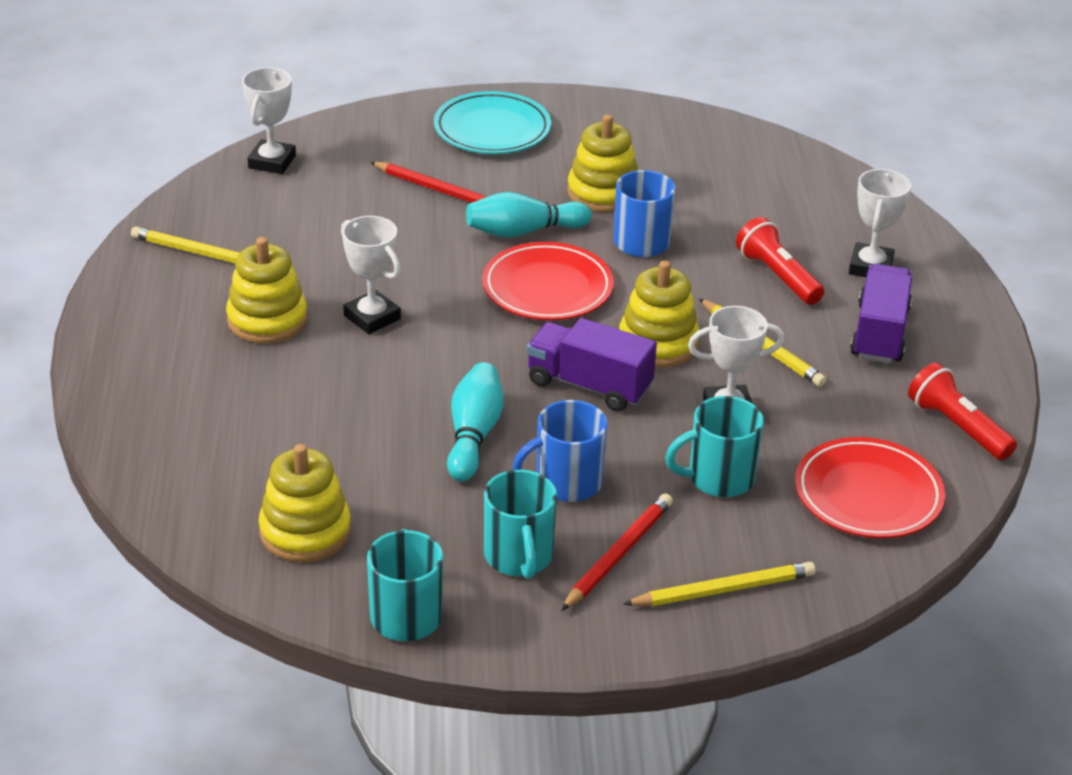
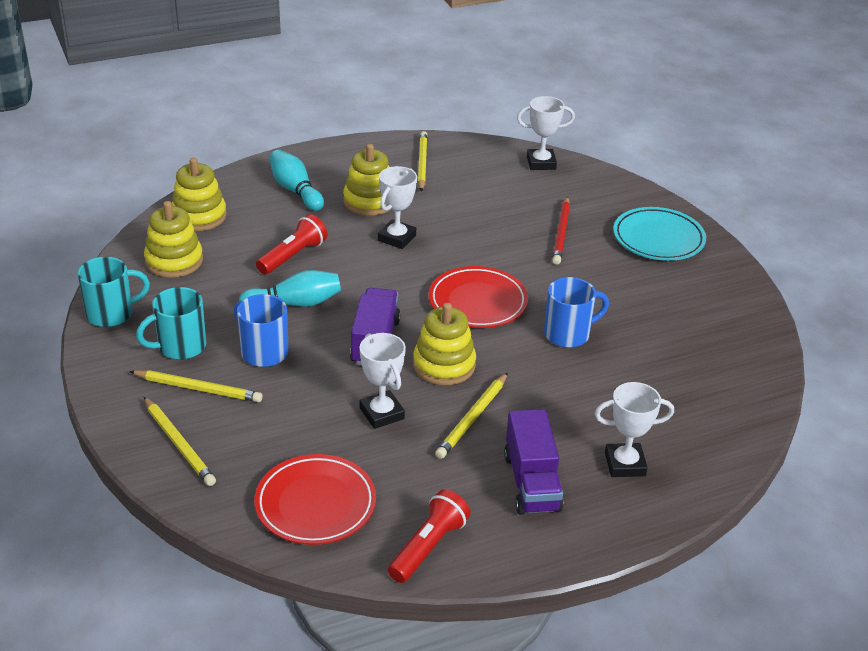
camera: 70 degrees right, 0 degrees up
(523, 231) = (539, 278): turquoise bowling pin -> turquoise bowling pin (295, 190)
(603, 193) = (618, 304): yellow stacking toy -> yellow stacking toy (199, 216)
(618, 555) = (198, 389): red pencil -> yellow pencil
(718, 478) = (300, 421): turquoise mug -> none
(777, 276) = (573, 412): red flashlight -> red flashlight (293, 256)
(879, 333) = (531, 482): purple truck -> purple truck turned 90 degrees clockwise

